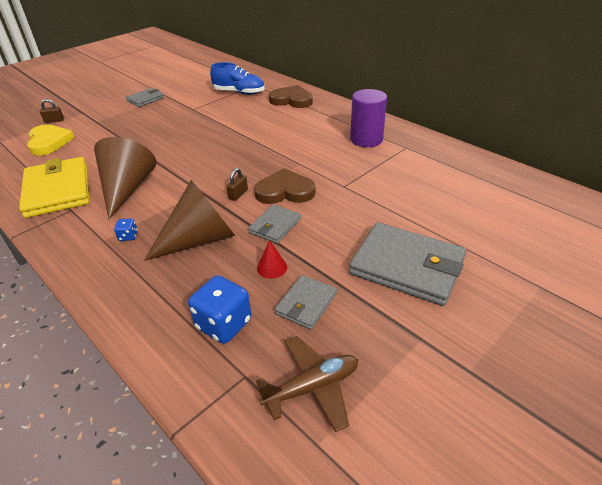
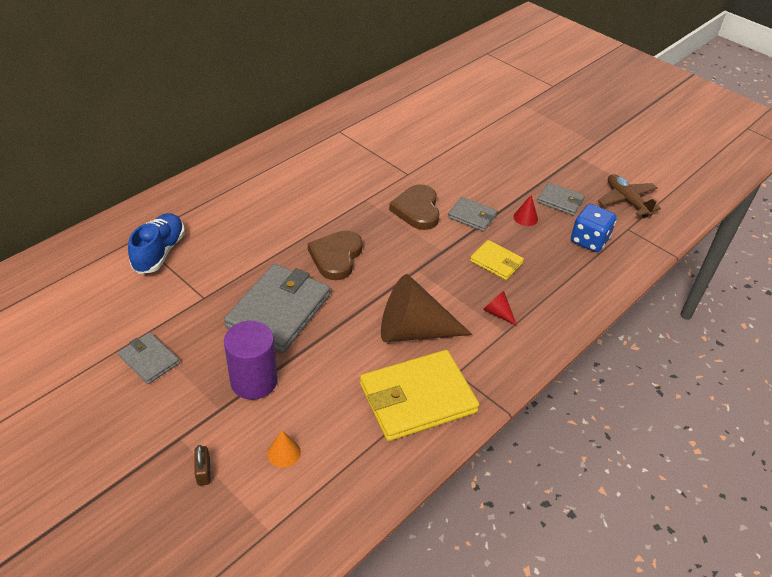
camera: 95 degrees left, 5 degrees up
(49, 142) = (284, 453): yellow heart -> orange cone
(128, 236) = (498, 313): blue dice -> red cone
(199, 239) = (496, 262): brown cone -> yellow wallet
(238, 194) = (423, 241): brown padlock -> none
(291, 100) = (203, 202): brown heart -> brown heart (336, 257)
(366, 139) = (320, 153): purple cylinder -> purple cylinder (254, 381)
(407, 267) = (513, 152): grey wallet -> grey wallet (279, 311)

